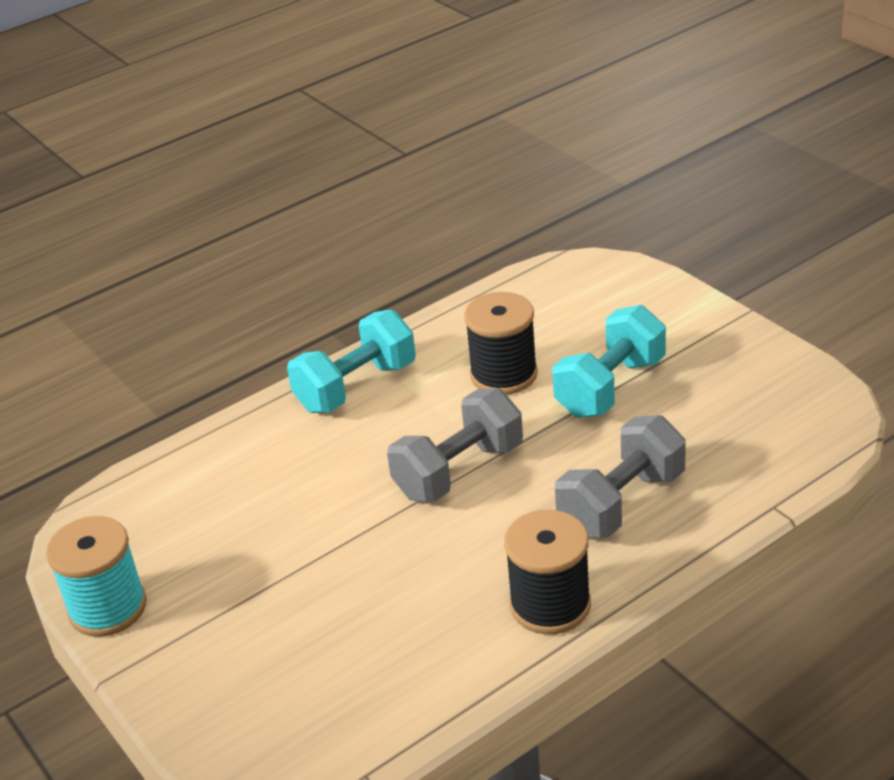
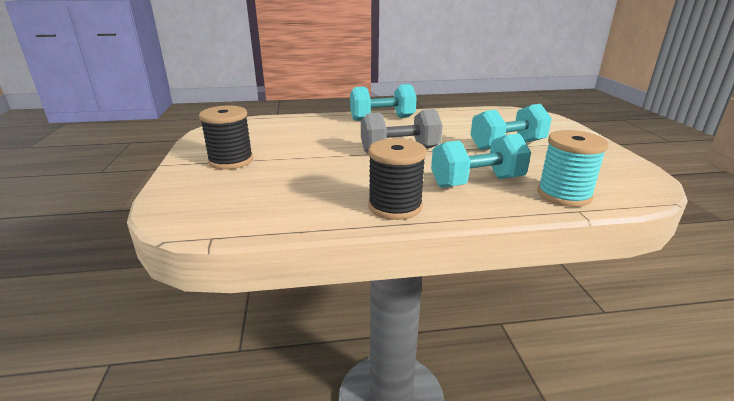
camera: 25 degrees right, 10 degrees down
(108, 608) = (198, 146): turquoise spool -> turquoise spool (564, 195)
(503, 374) = (454, 130): black spool -> black spool (231, 161)
(621, 503) = (477, 182): grey dumbbell -> turquoise dumbbell

